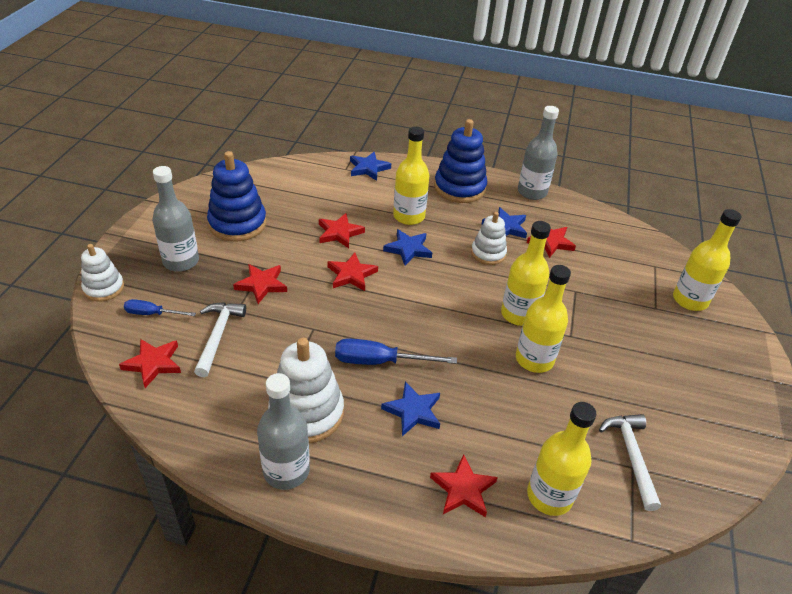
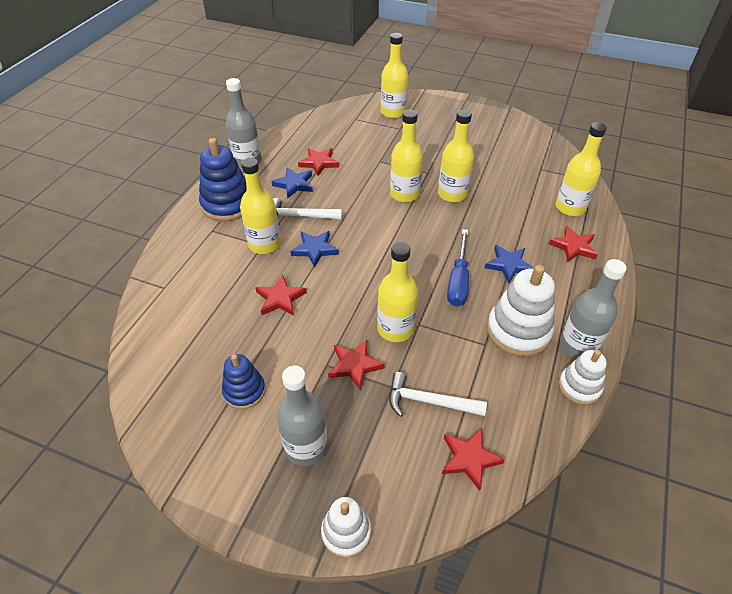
camera: 80 degrees left, 5 degrees up
(152, 314) = (394, 469): blue screwdriver -> none
(237, 224) = (244, 391): blue stacking toy -> blue stacking toy, size x0.61
(306, 311) = (395, 329): none -> yellow bottle
(351, 274) = (346, 292): red star -> none
(368, 168) = (170, 268): blue star -> none
(488, 253) = (328, 200): white stacking toy -> white stacking toy (579, 387)
(631, 456) = (533, 168): white hammer -> white hammer (300, 216)

